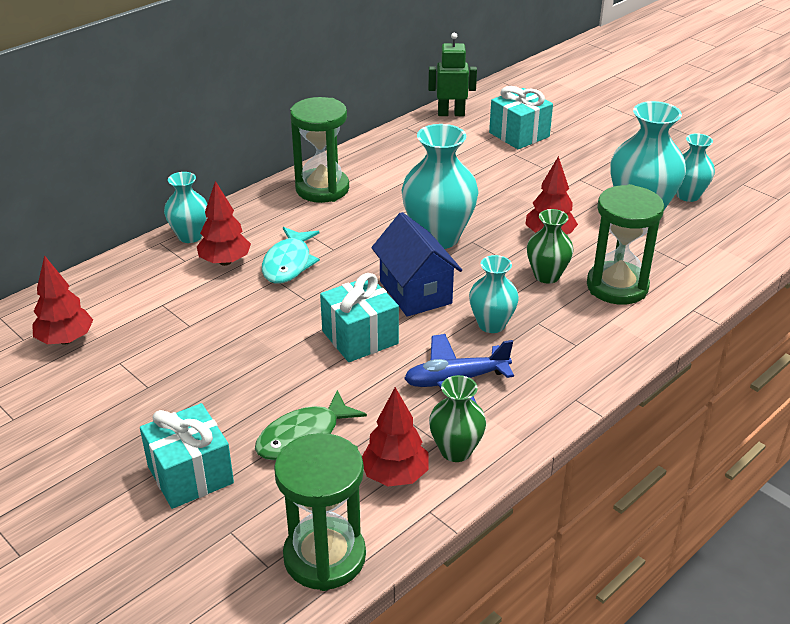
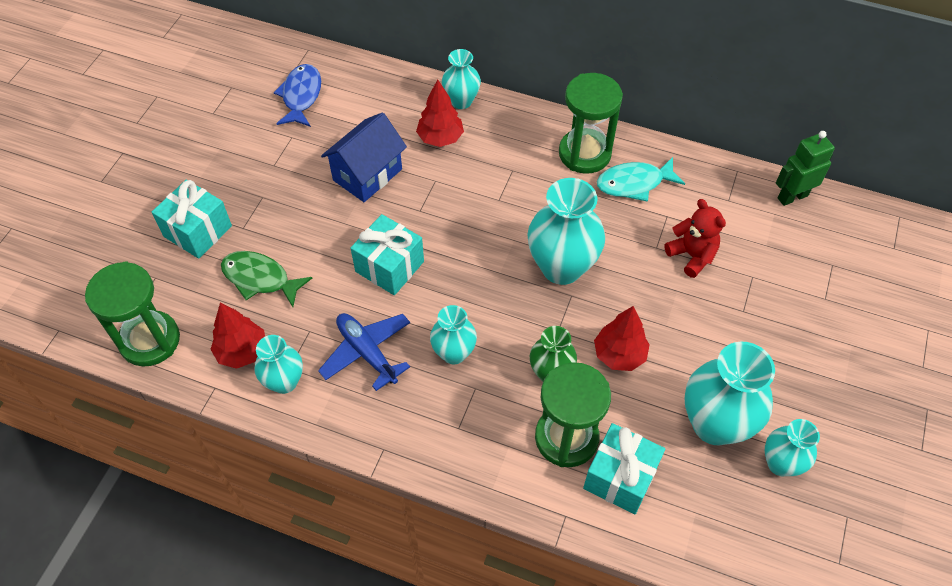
camera: 65 degrees right, 20 degrees up
(66, 340) = (301, 96): red tree -> blue fish
(288, 263) = (461, 179): turquoise fish -> turquoise fish (634, 183)
(415, 292) = (469, 281): blue house -> blue house (367, 175)
(451, 114) = (792, 196): green robot -> green robot turned 90 degrees counterclockwise
(456, 450) = (284, 382): green vase -> turquoise vase
(474, 172) = (692, 255): none -> red teddy bear
(519, 135) = (794, 269): turquoise gift -> turquoise gift (620, 477)

